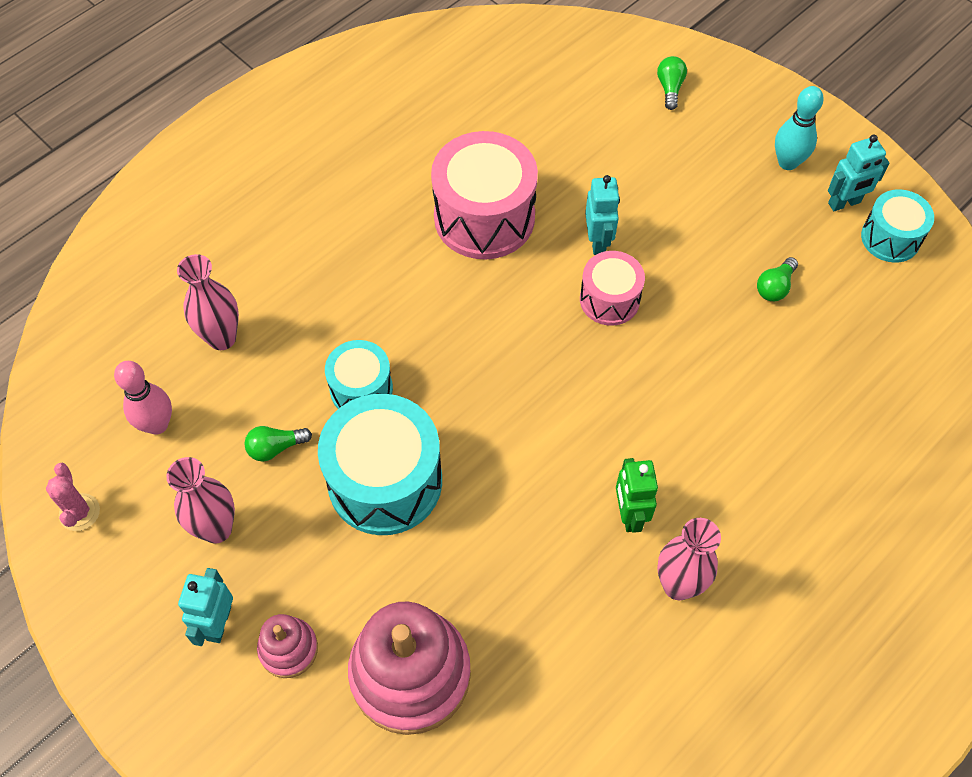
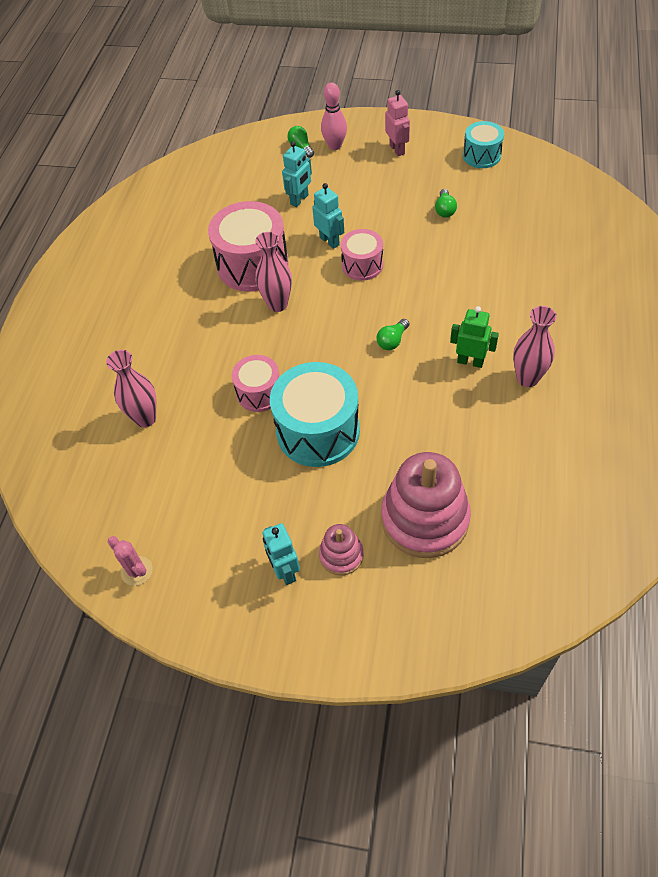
camera: 30 degrees left, 5 degrees down
(157, 424) = (145, 490): pink bowling pin -> pink bowling pin (335, 146)
(216, 529) = (237, 521): pink vase -> pink vase (278, 304)
(275, 447) = (234, 455): green light bulb -> green light bulb (392, 341)
(361, 389) = (259, 393): turquoise drum -> pink drum
(629, 514) = (470, 361): green robot -> green robot turned 150 degrees clockwise
(787, 162) = (397, 149): turquoise bowling pin -> pink robot
(844, 203) = (444, 152): turquoise robot -> turquoise robot (299, 200)

